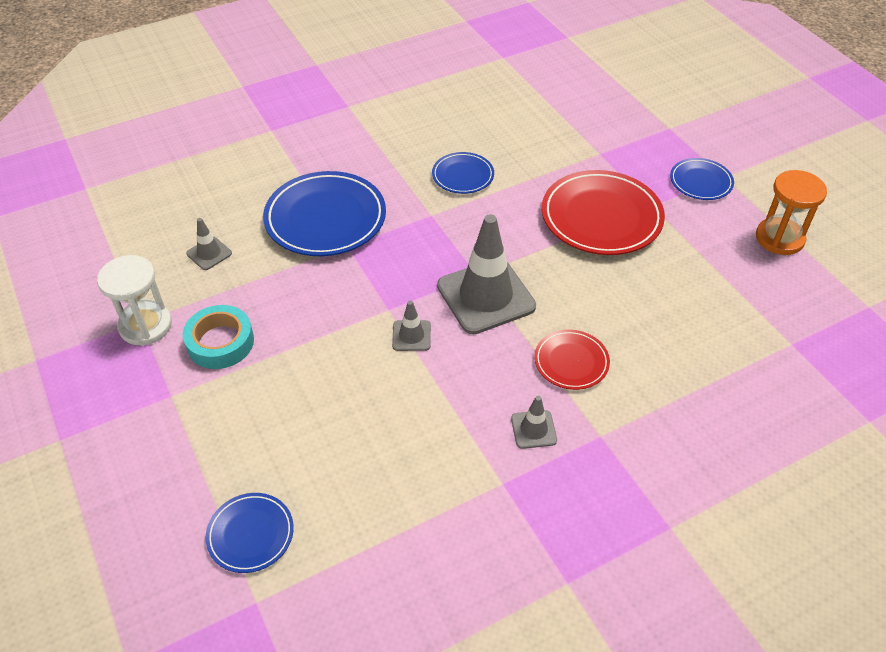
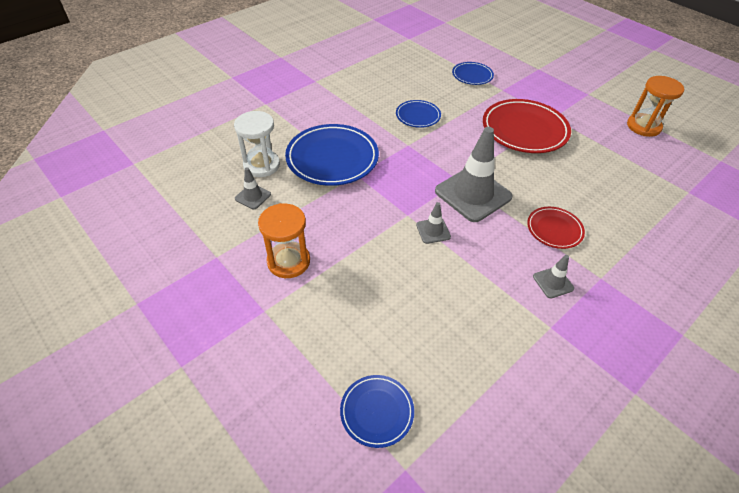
camera: 15 degrees left, 0 degrees up
(145, 325) = (222, 259): white hourglass -> white hourglass (262, 165)
(220, 342) = (288, 261): turquoise tape -> orange hourglass
(700, 182) = (576, 99): blue plate -> blue plate (472, 75)

